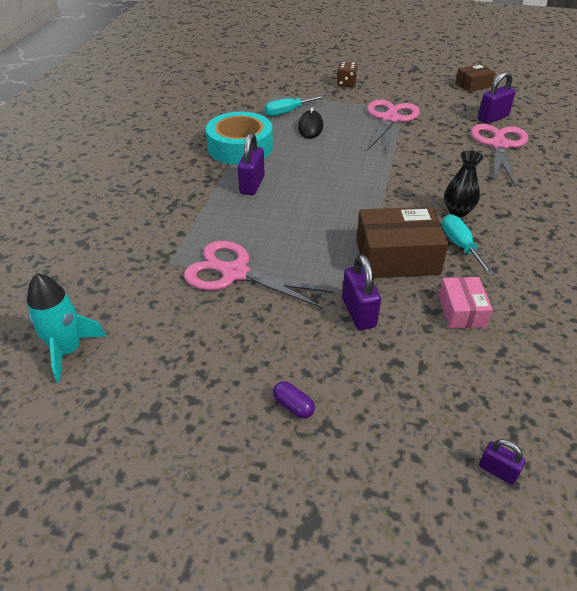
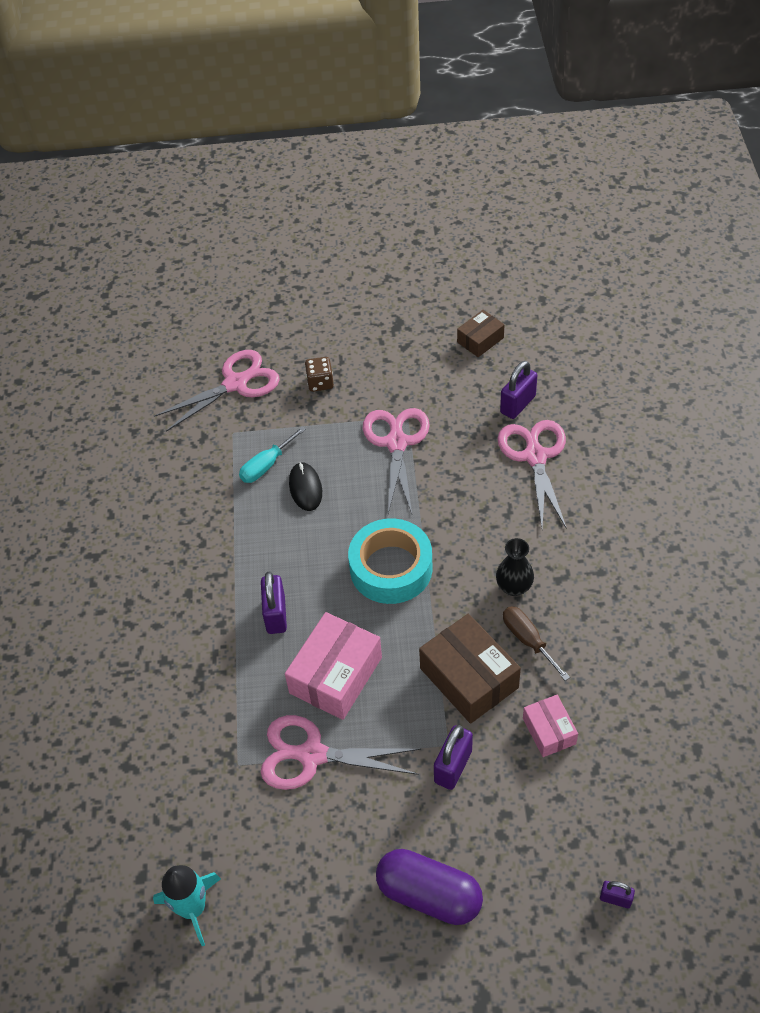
camera: 15 degrees left, 10 degrees up
(240, 147) = (235, 552): turquoise tape -> turquoise tape (391, 568)
(281, 229) = (335, 675): none -> pink box
(287, 74) = (235, 384): none -> pink scissors
(293, 406) = (429, 895): purple capsule -> purple capsule, size x2.45
(358, 313) = (453, 766): purple padlock -> purple padlock turned 60 degrees clockwise
(397, 257) = (469, 678): brown box -> brown box turned 75 degrees clockwise
(460, 245) = (528, 640): turquoise screwdriver -> brown screwdriver

